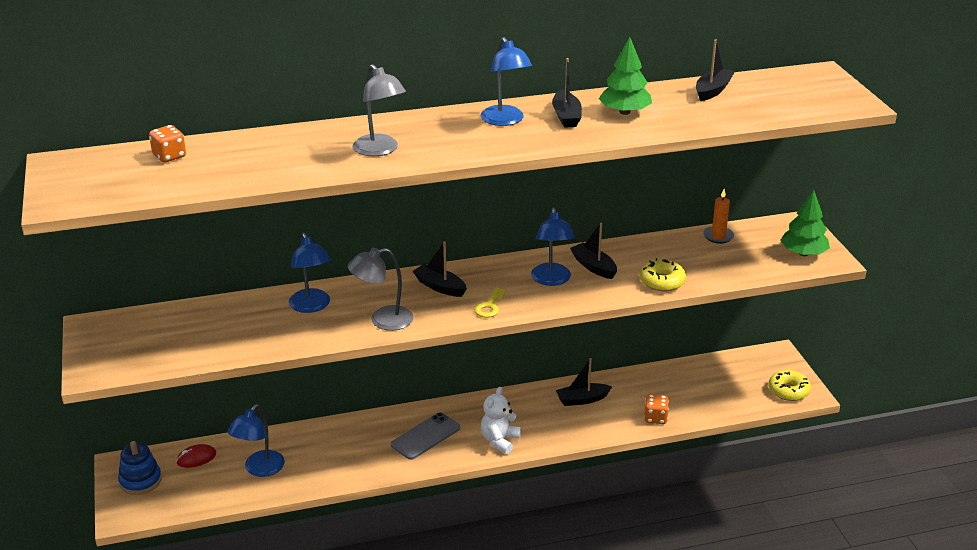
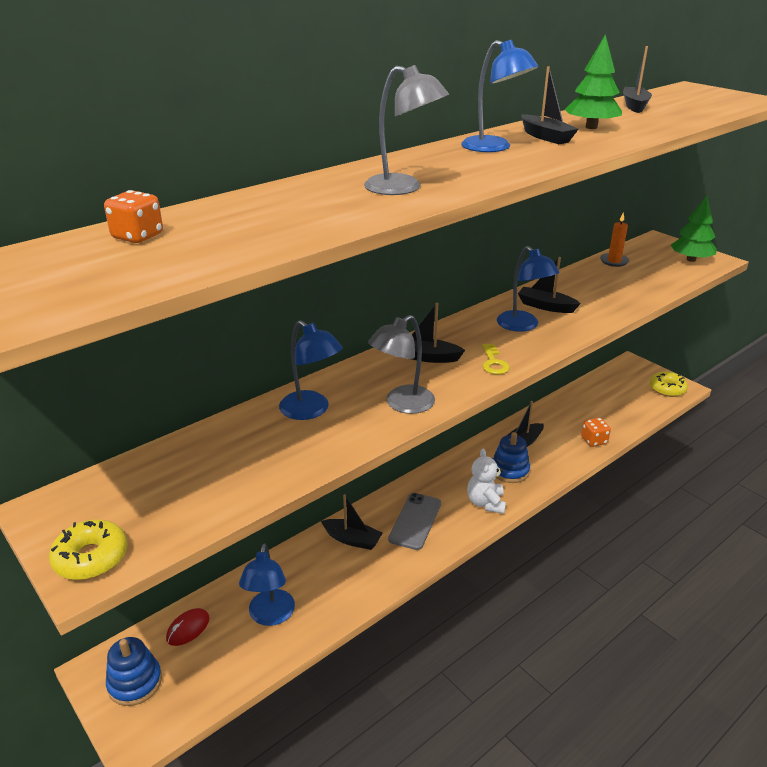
camera: 25 degrees left, 0 degrees up
(362, 434) = (352, 539): none -> black boat
(547, 420) = (509, 470): none -> blue stacking toy
(662, 282) = (615, 305): yellow donut -> yellow donut (91, 558)

